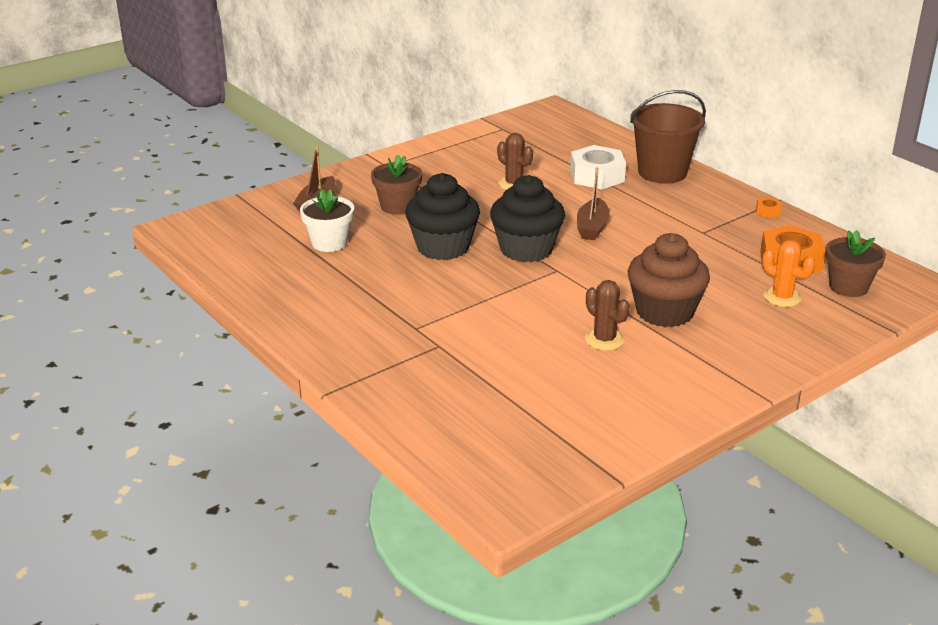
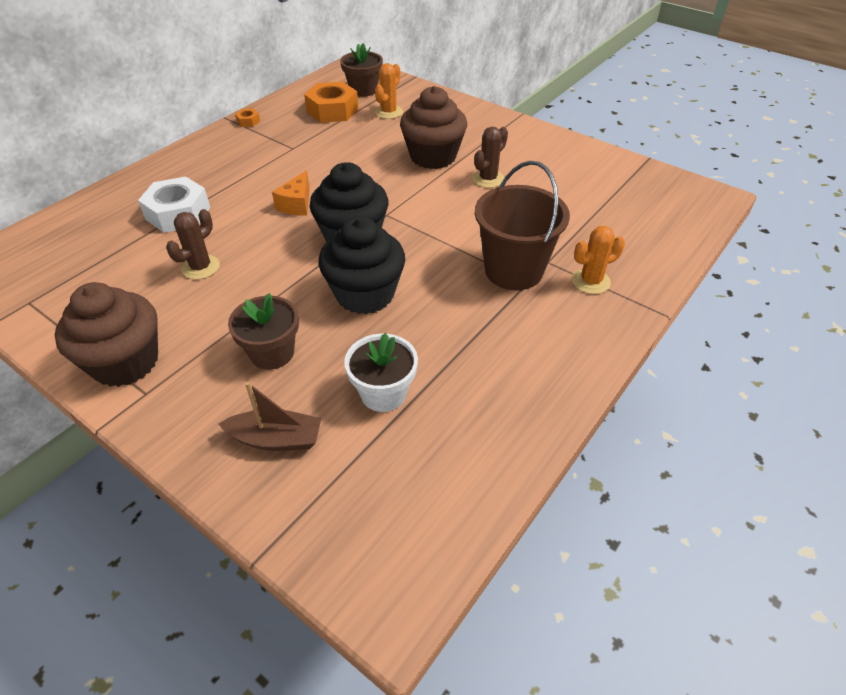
camera: 105 degrees left, 15 degrees up
(396, 363) = (591, 281): none -> orange cactus
(420, 159) = (125, 362): none -> brown cupcake
(592, 227) = (296, 204): brown boat -> orange cheese
(662, 172) = (169, 176): brown bucket -> brown bucket (513, 270)

